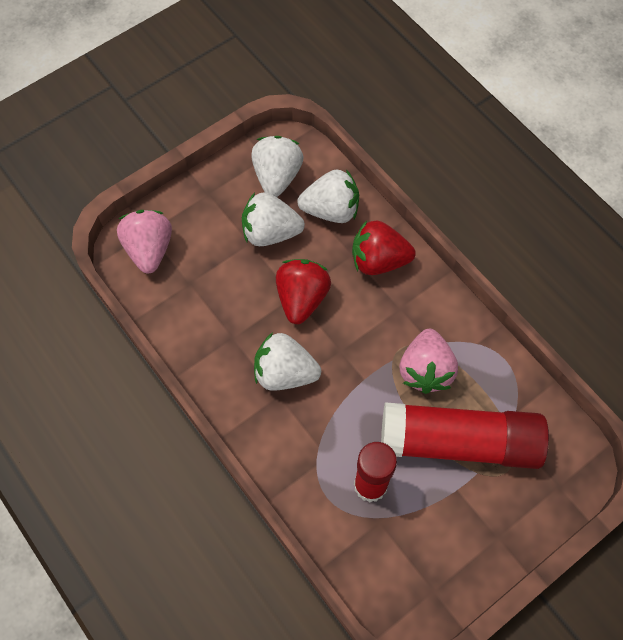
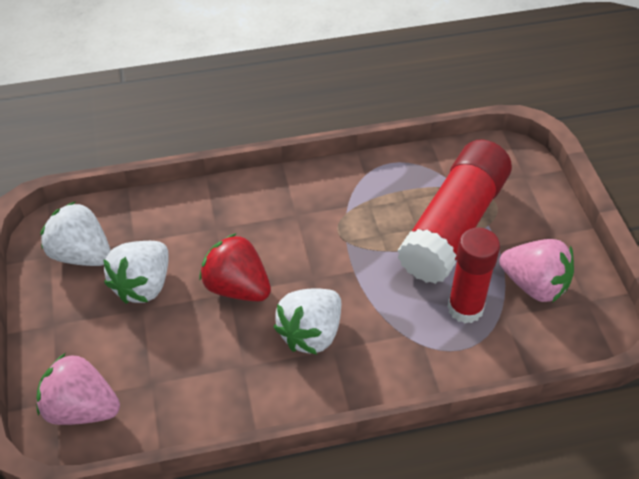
camera: 65 degrees left, 15 degrees down
(331, 210) = (154, 225): white strawberry -> none
(378, 260) = (236, 210): red strawberry -> none
(425, 370) = (371, 221): pink strawberry -> pink strawberry (534, 285)

